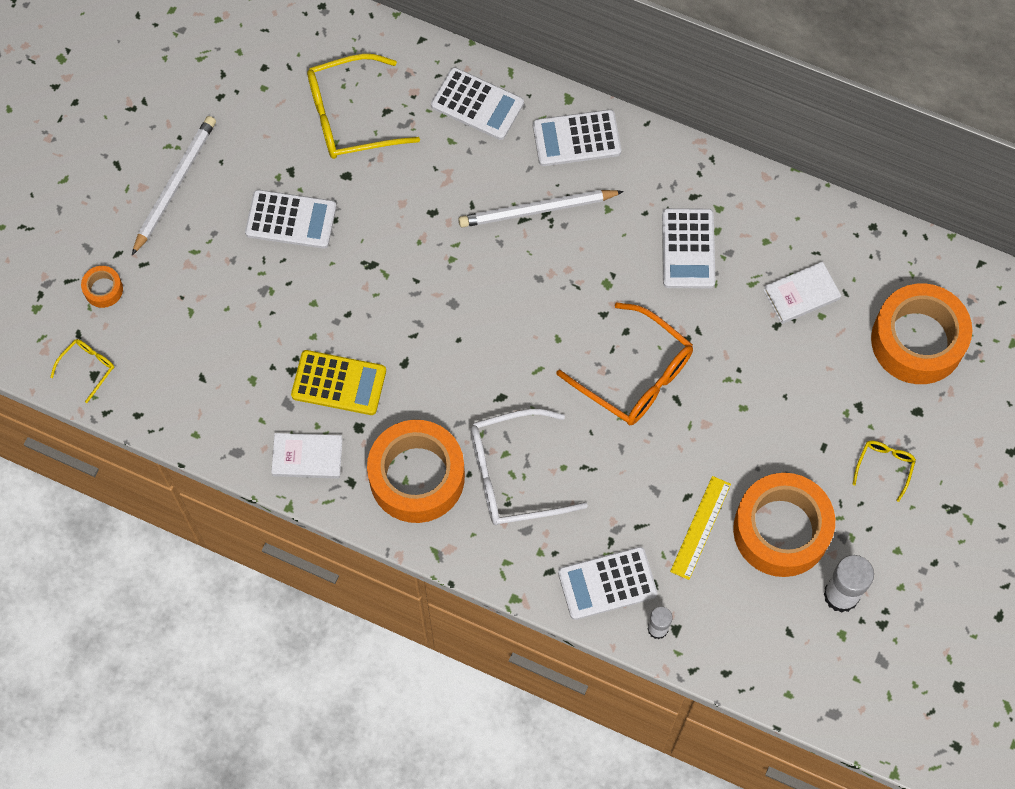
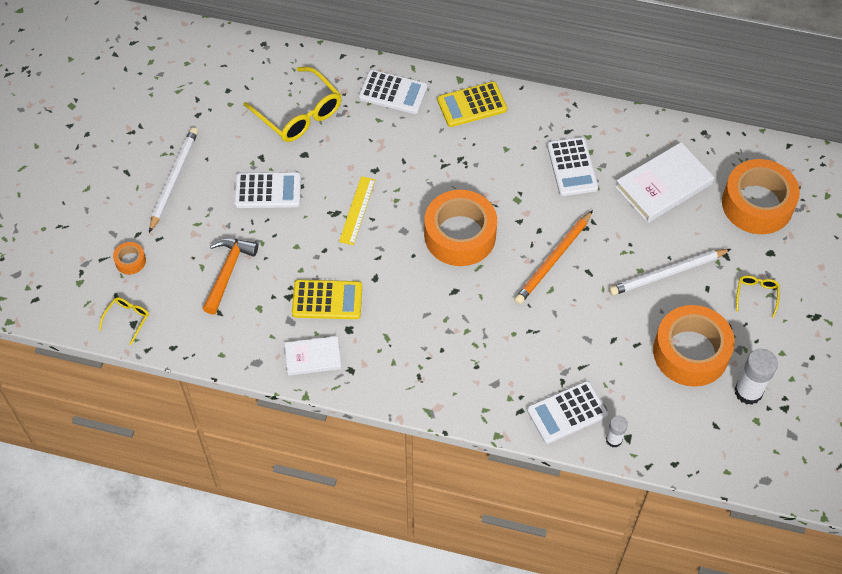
camera: 10 degrees left, 10 degrees down
(222, 324) = (228, 272): none -> orange hammer
(350, 116) = (299, 114): yellow glasses -> yellow glasses turned 105 degrees counterclockwise
(417, 477) = (401, 358): orange tape -> orange tape (460, 235)
(513, 475) = (476, 345): white glasses -> none
(537, 210) = (453, 157): white pencil -> white pencil (667, 274)
(576, 138) = (472, 105): white calculator -> yellow calculator
(635, 375) = (553, 260): orange glasses -> orange pencil
(700, 527) = (629, 360): yellow ruler -> yellow ruler (357, 210)
(801, 294) = (663, 185): white book -> white book, size x1.67

